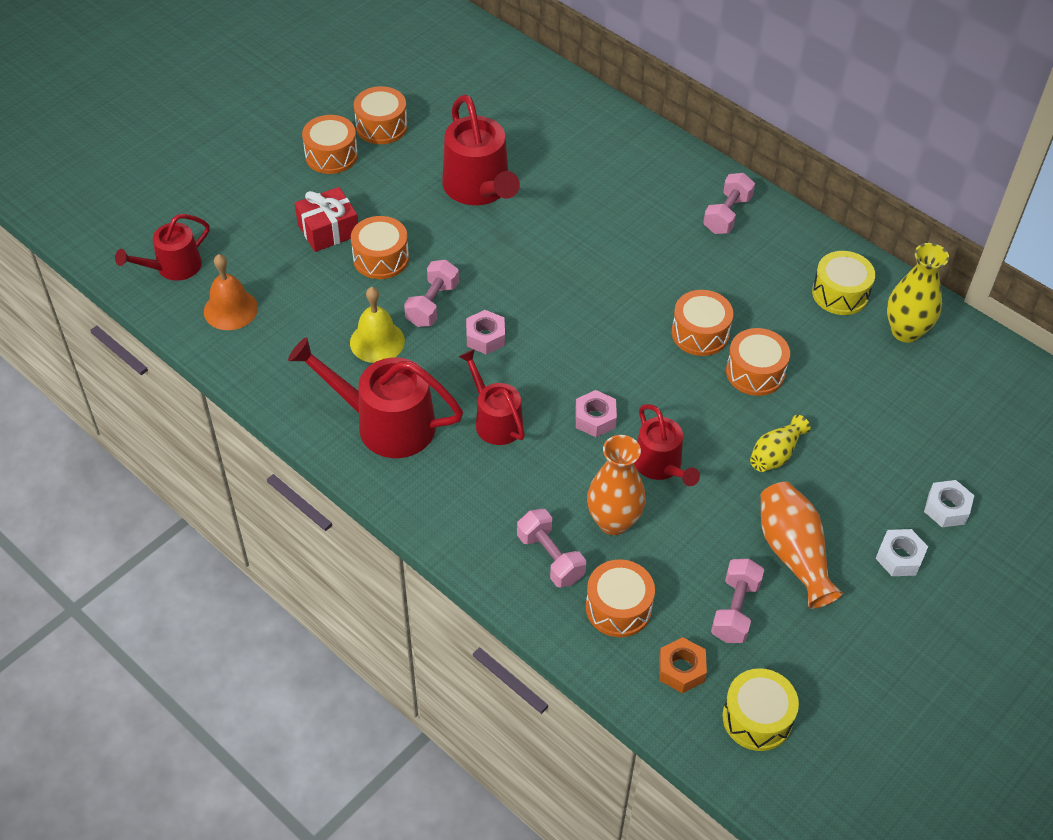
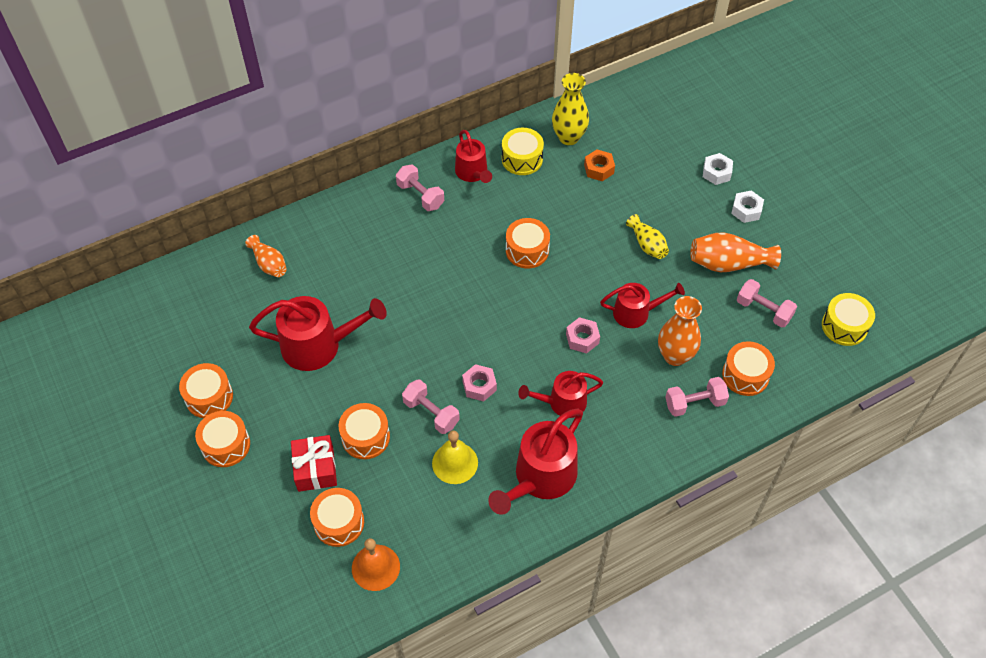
camera: 70 degrees left, 5 degrees up
(173, 267) = (305, 605): red watering can -> red watering can (473, 173)
(564, 119) = (269, 264): none -> orange vase
(681, 669) = (801, 355): orange nut -> orange nut (599, 169)
(755, 372) = (574, 231): orange drum -> orange drum (339, 522)

